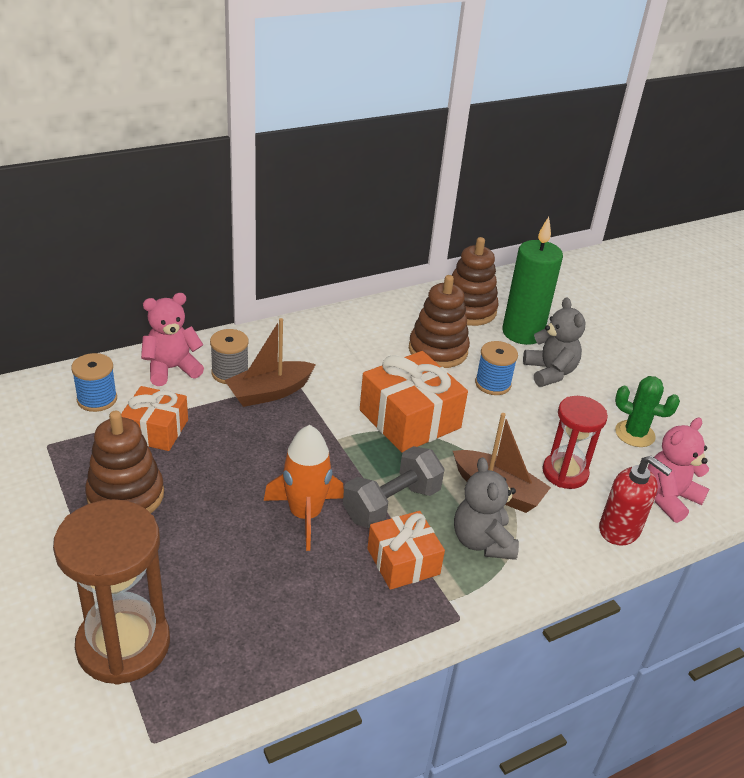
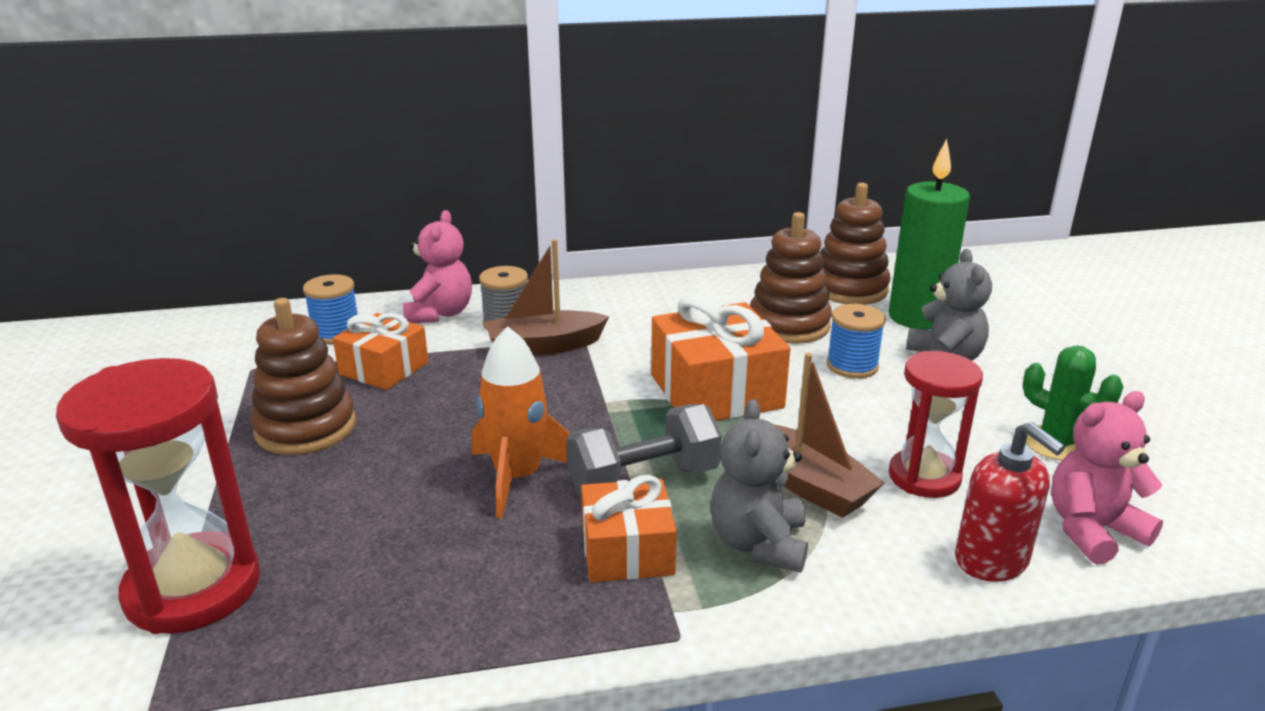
camera: 20 degrees right, 10 degrees down
(123, 644) = (193, 588): brown hourglass -> red hourglass
(172, 369) = (440, 313): pink teddy bear -> pink teddy bear turned 105 degrees clockwise

